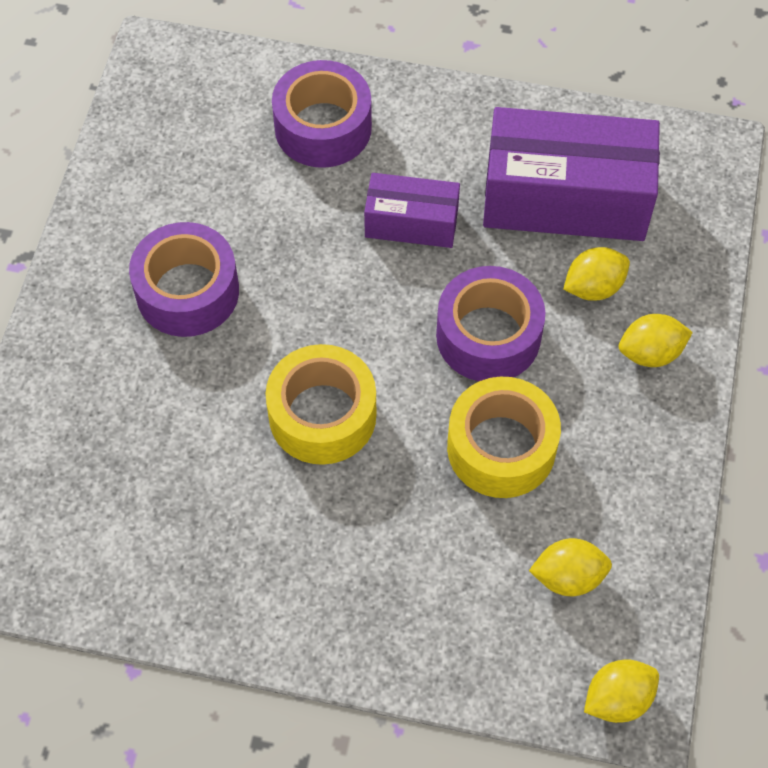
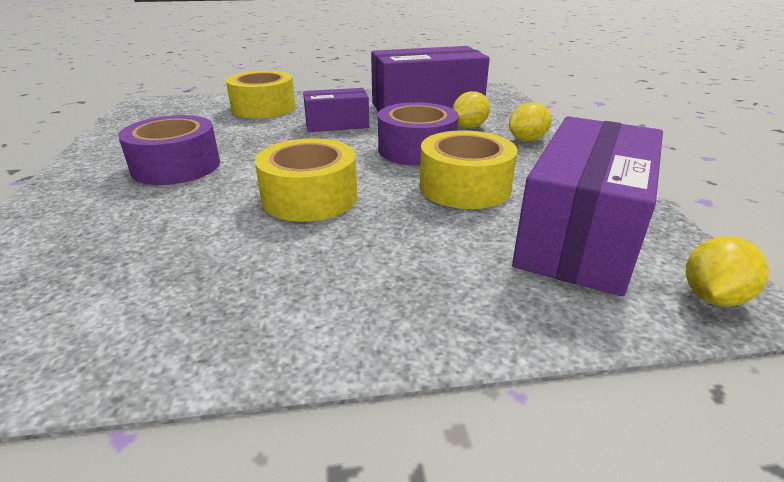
camera: 20 degrees left, 30 degrees down
(323, 127) = (263, 108): purple tape -> yellow tape
(568, 577) = (580, 234): yellow lemon -> purple box

